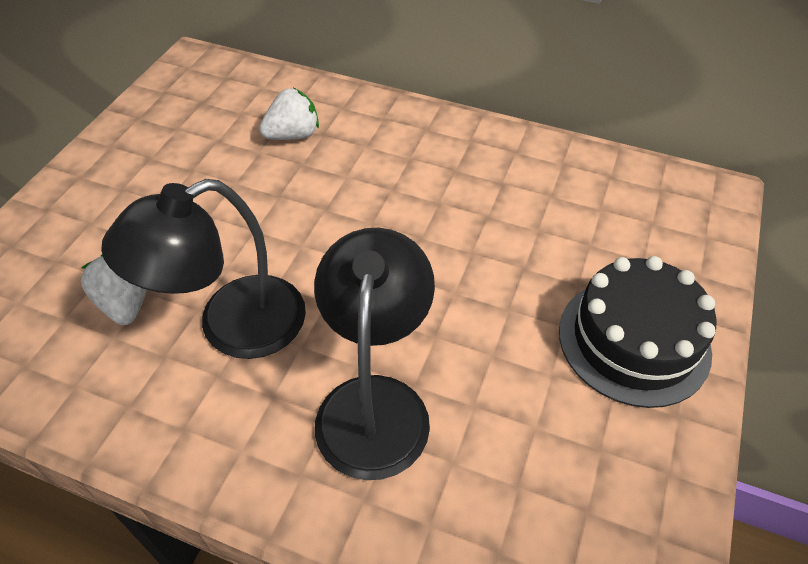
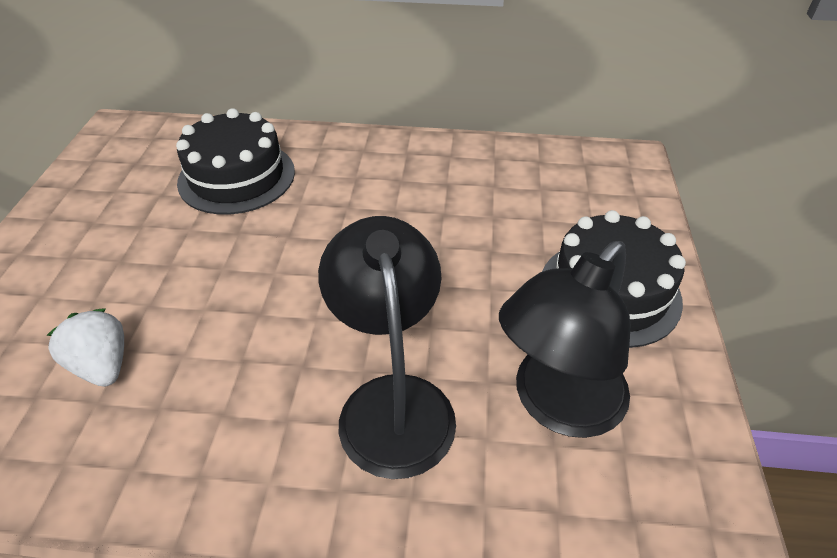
camera: 15 degrees left, 5 degrees down
(232, 326) = (225, 363): black lamp -> black lamp (557, 405)
(293, 135) = (237, 177): white strawberry -> black cake

